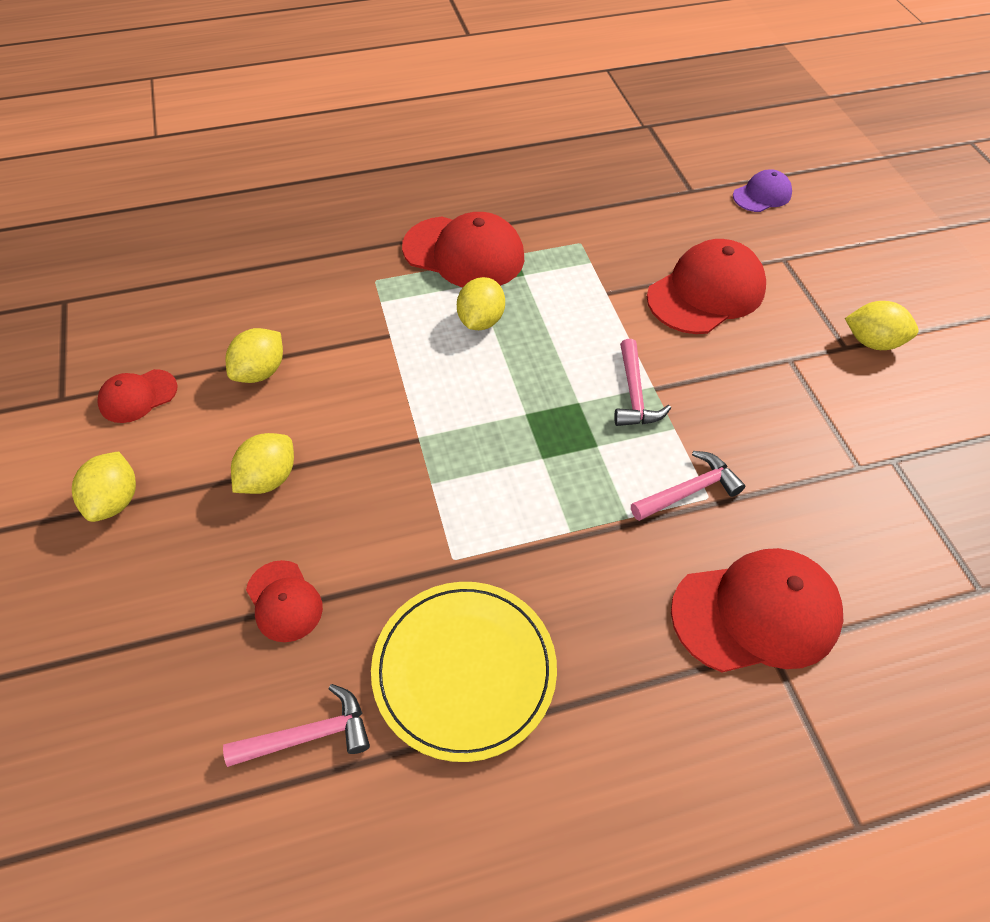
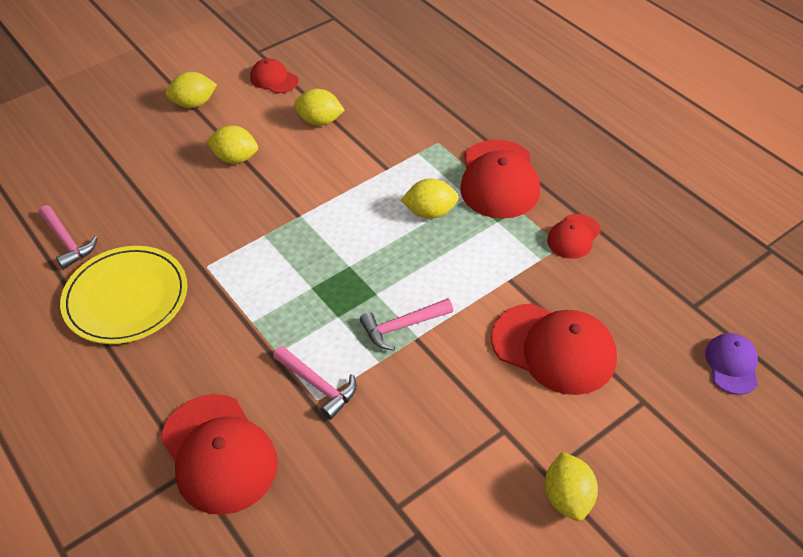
camera: 70 degrees right, 5 degrees down
(284, 601) = (150, 199): red cap -> red cap (573, 236)
(762, 195) = (732, 365): purple cap -> purple cap turned 120 degrees counterclockwise

